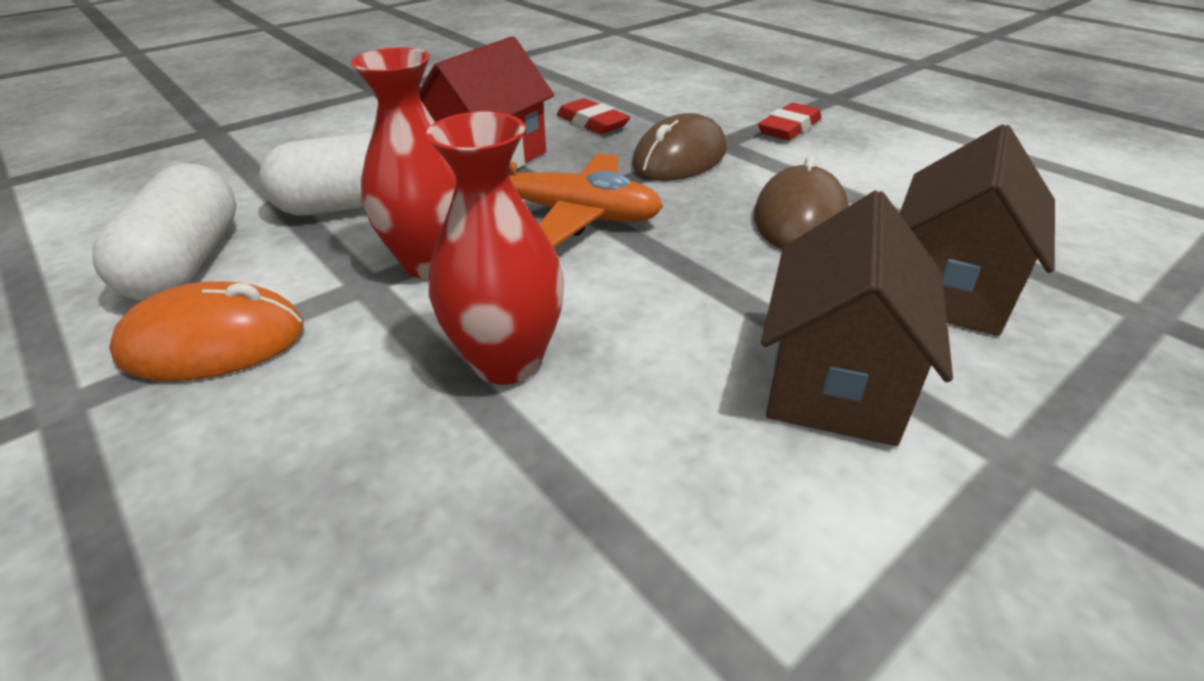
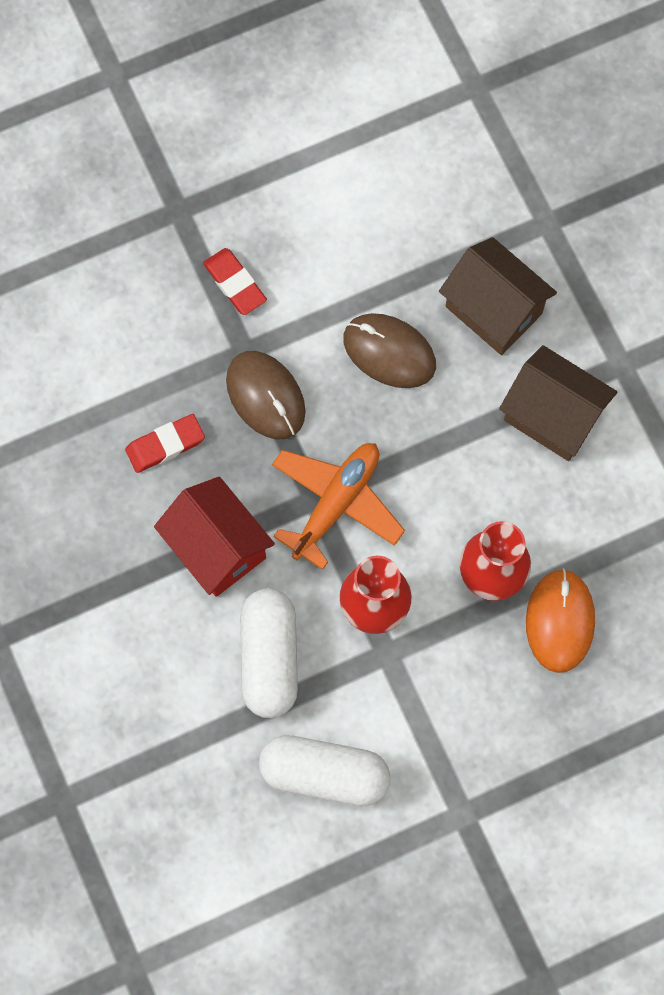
camera: 75 degrees left, 35 degrees up
(213, 342) = (427, 741): orange mouse -> orange mouse (560, 621)

